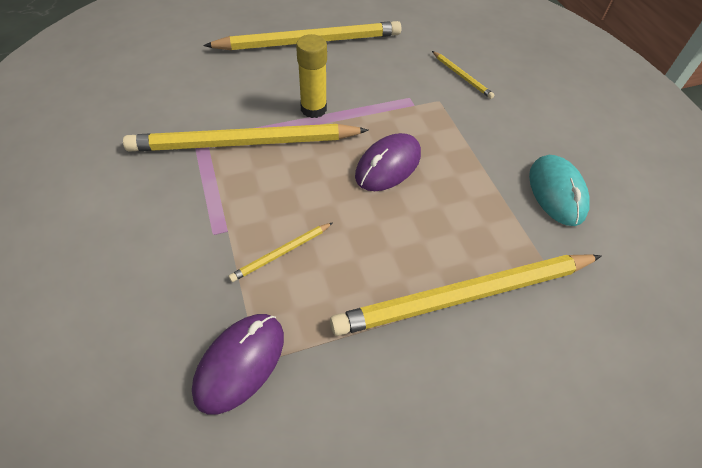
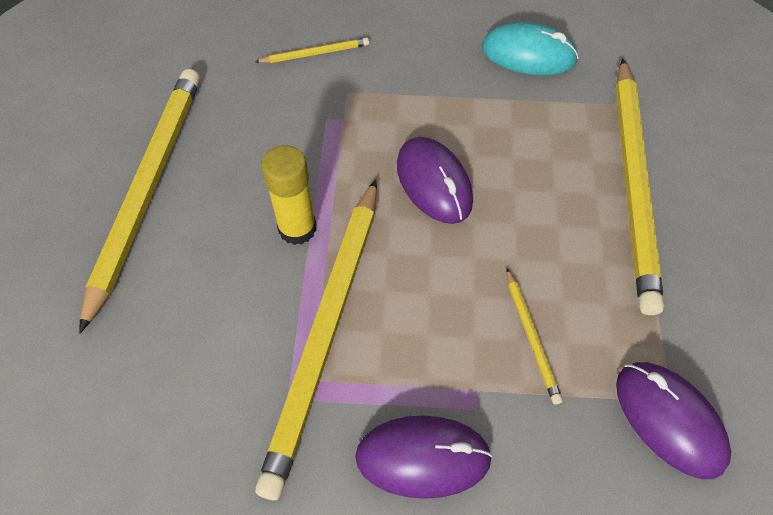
camera: 65 degrees left, 5 degrees up
(170, 213) = (423, 457): none -> purple mouse

